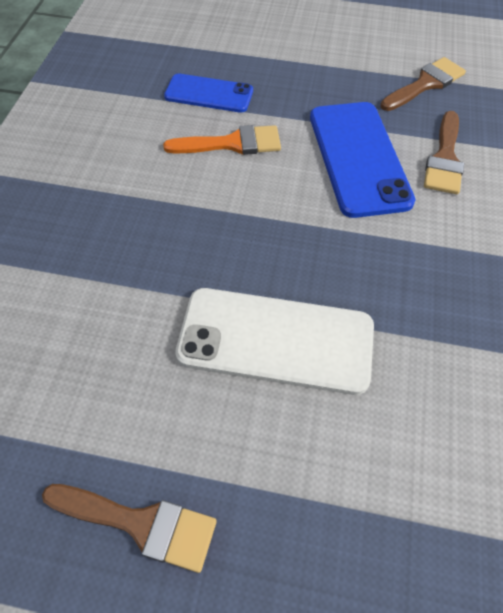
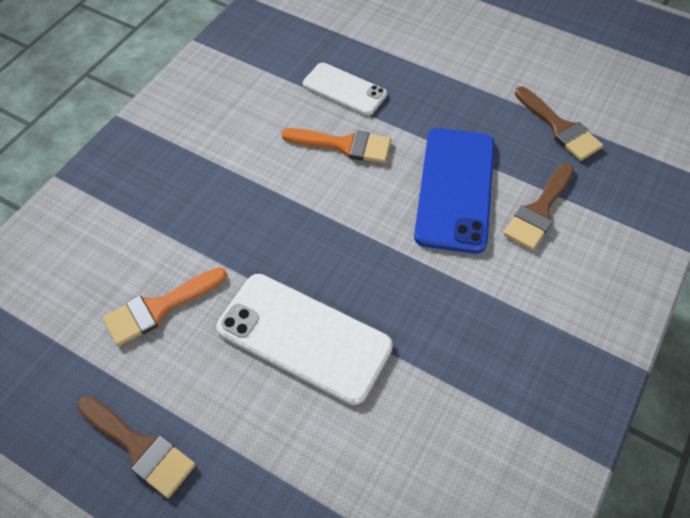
camera: 20 degrees right, 0 degrees up
(100, 357) = (159, 308): none -> orange brush
(209, 94) = (344, 89): blue phone -> white phone
(425, 84) = (559, 128): brown brush -> brown brush turned 75 degrees clockwise

